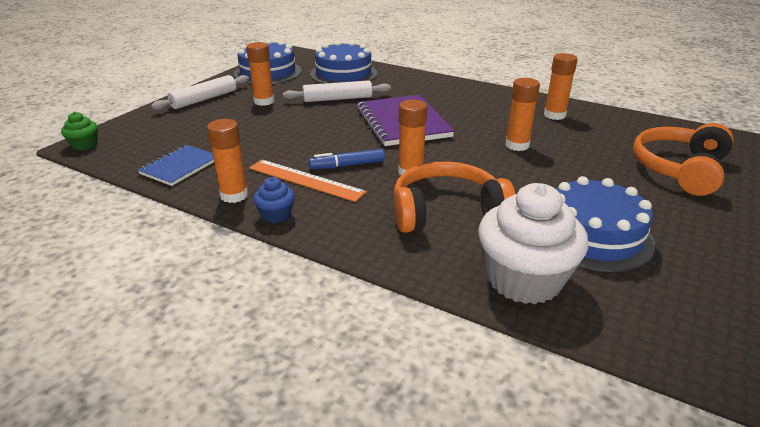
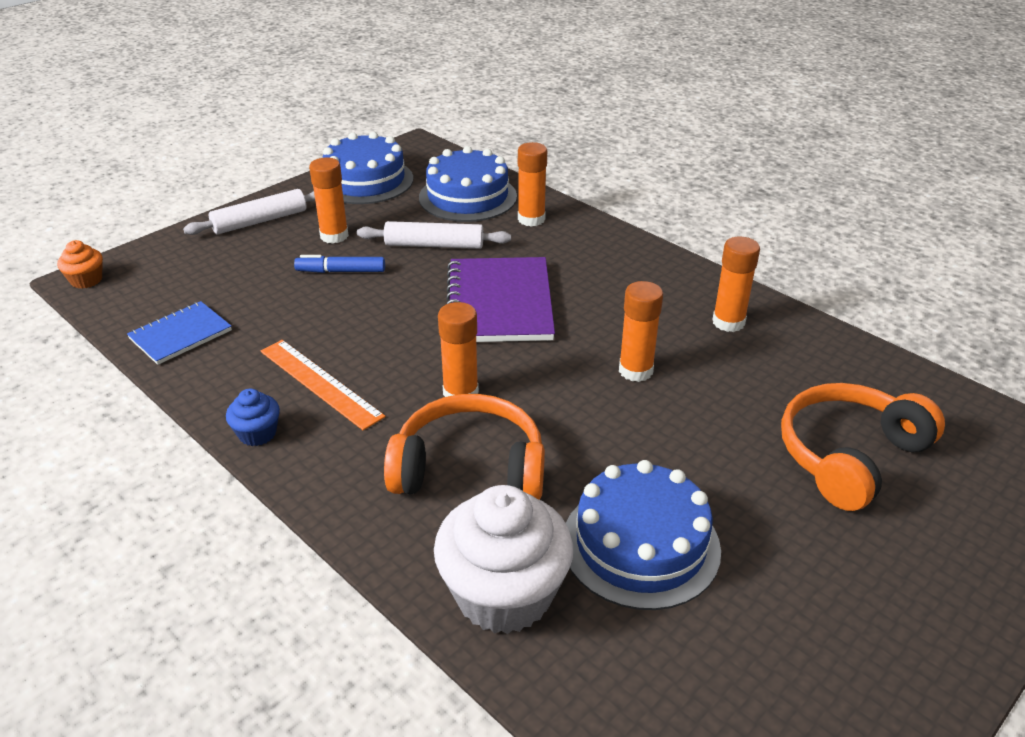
camera: 15 degrees right, 5 degrees up
(84, 145) = (86, 280): green cupcake -> orange cupcake
(234, 195) = (223, 393): orange glue stick -> orange glue stick (531, 219)
(347, 165) = (384, 367): blue marker -> blue marker (341, 271)

